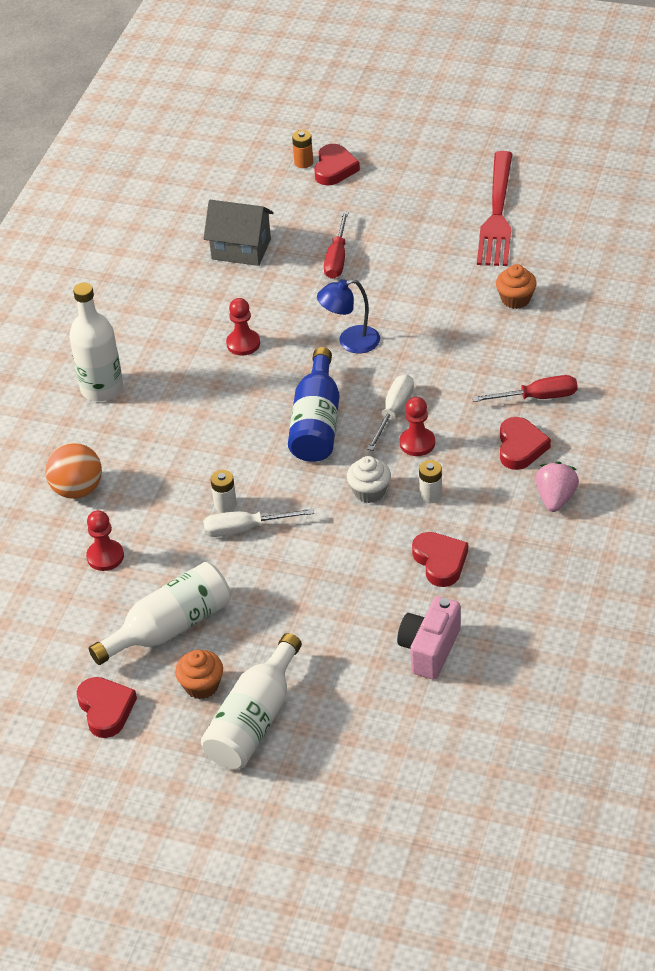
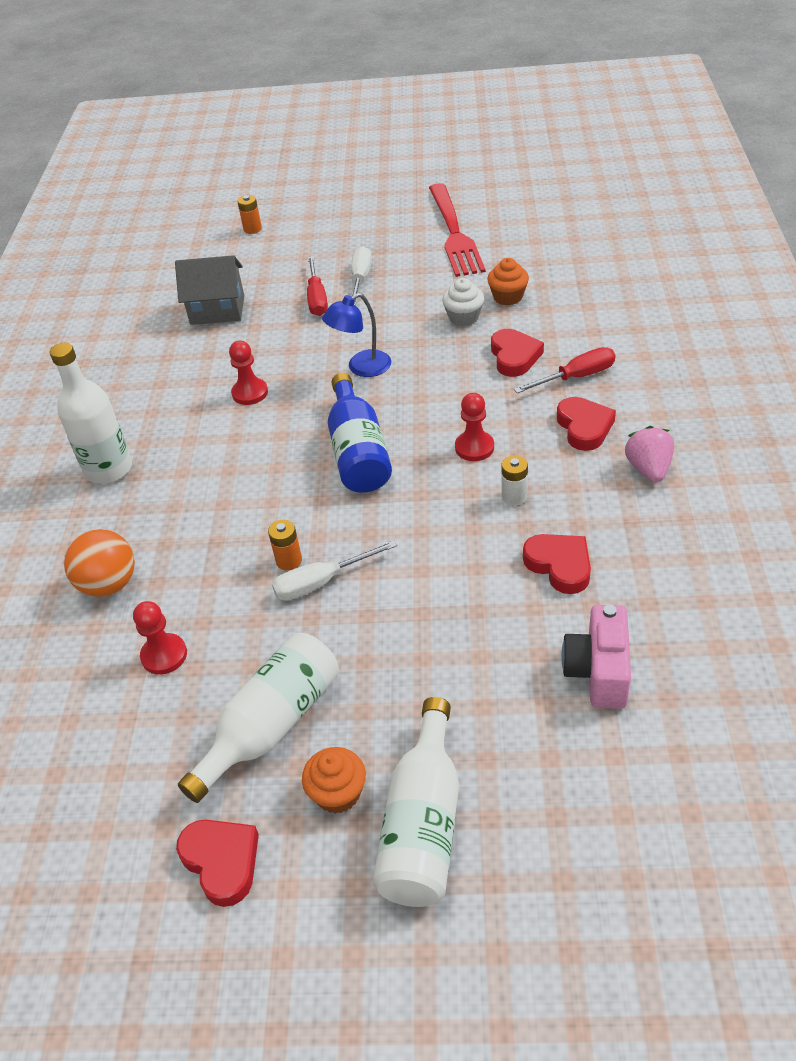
camera: 15 degrees left, 0 degrees up
(225, 505) = (289, 560): white battery -> orange battery
(334, 169) = (284, 228): red heart -> red heart (514, 356)
(369, 491) = (445, 508): white cupcake -> white cupcake (464, 317)
(394, 412) = (436, 423): white screwdriver -> white screwdriver (360, 280)

